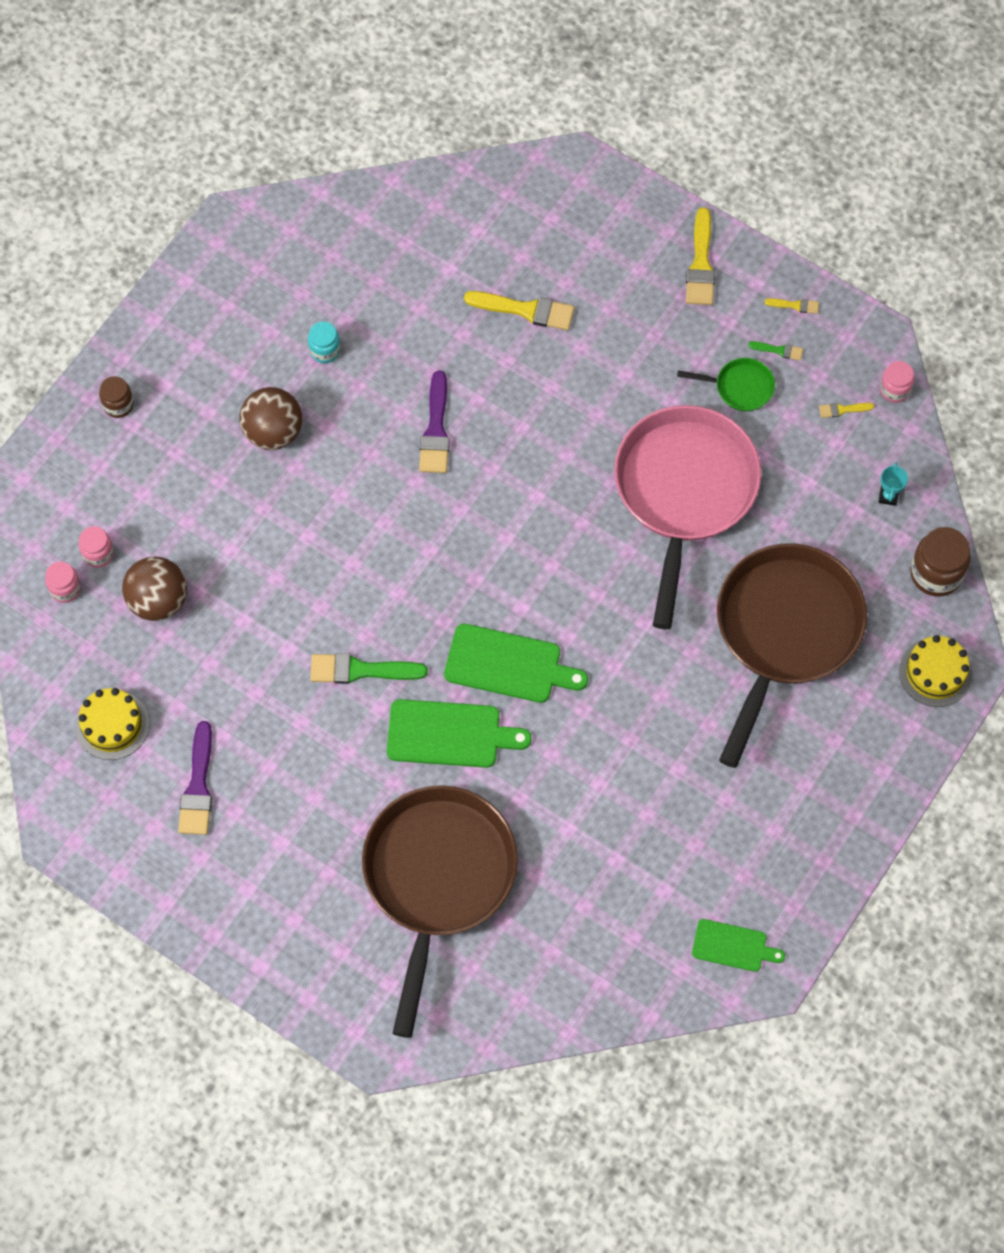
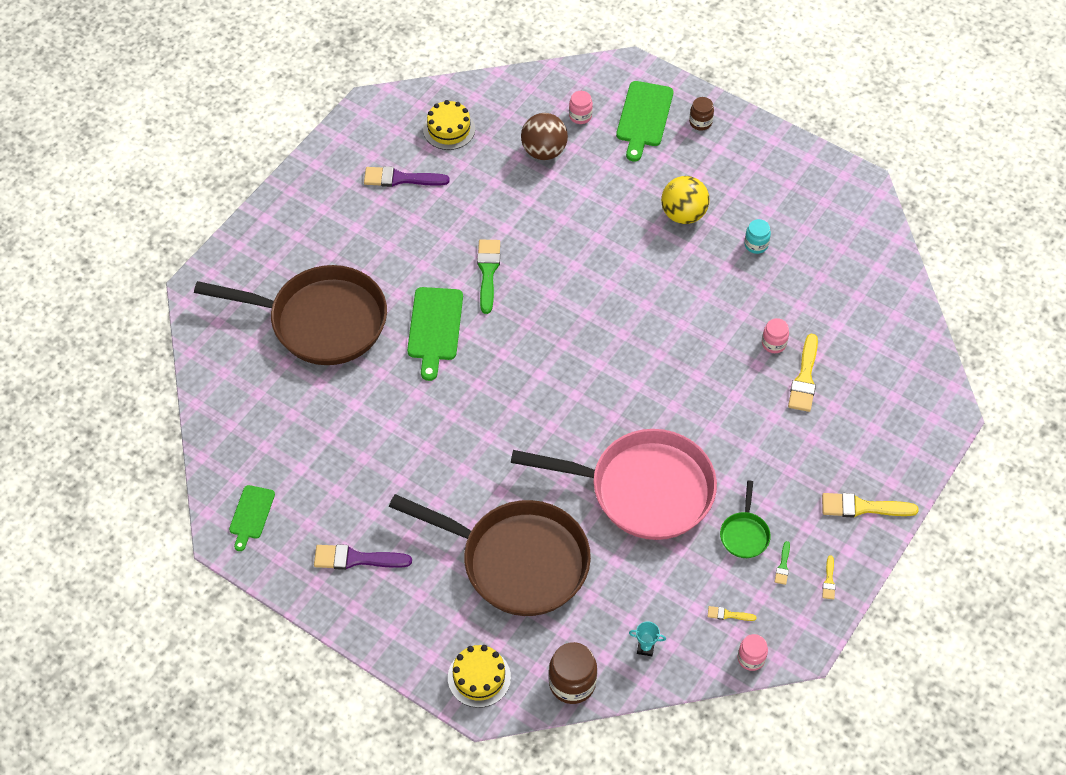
camera: 90 degrees right, 10 degrees down
(65, 589) = (553, 99): pink jar -> pink jar (773, 343)
(273, 432) = (683, 214): brown ball -> yellow ball
(436, 430) = (691, 317): purple brush -> purple brush (356, 559)
(508, 664) = (491, 365): green cutting board -> green cutting board (644, 117)
(842, 410) = (728, 615): yellow brush -> yellow brush turned 75 degrees counterclockwise

